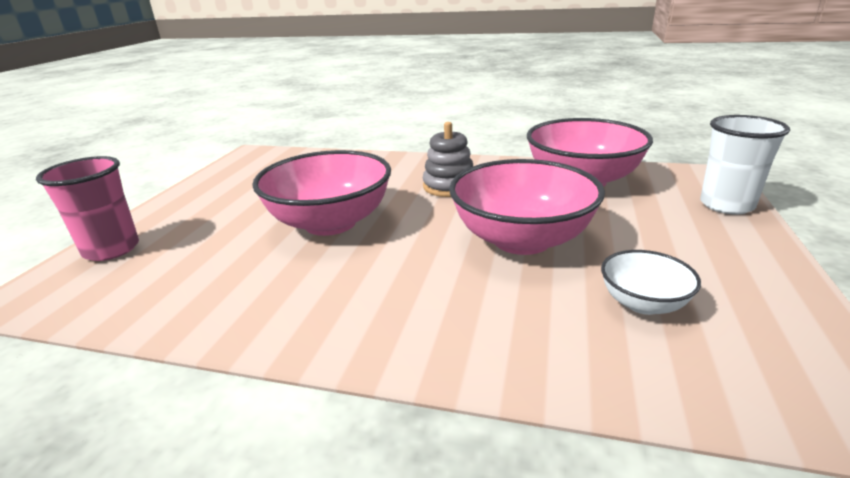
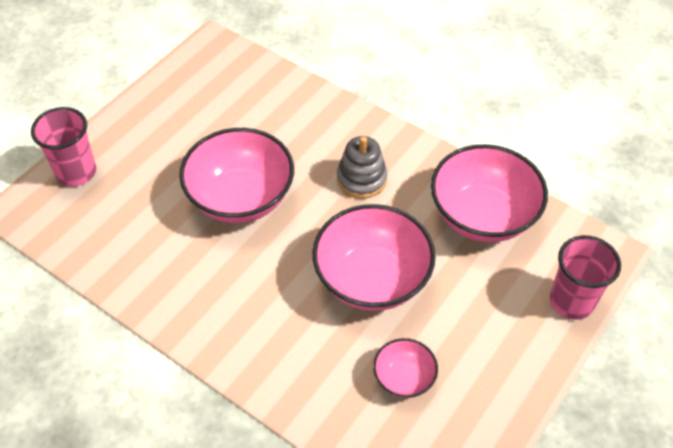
camera: 20 degrees right, 25 degrees up
(643, 303) = (404, 378): white bowl -> pink bowl
(726, 205) = (571, 301): white cup -> pink cup

